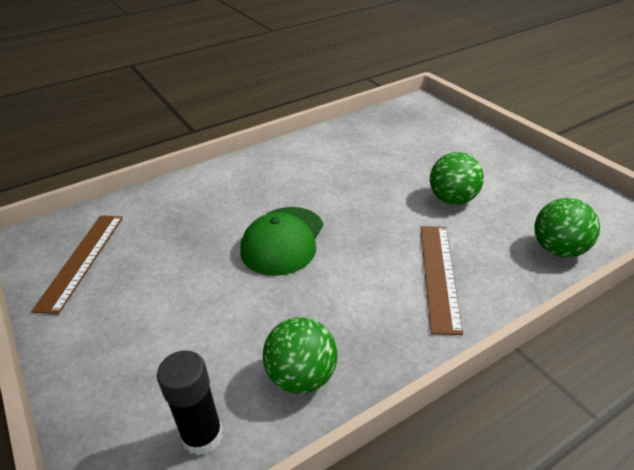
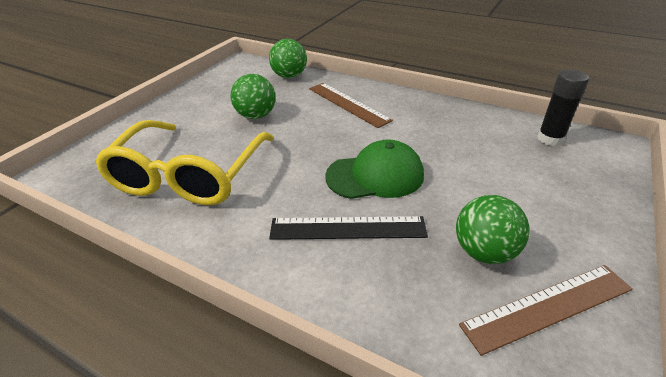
camera: 120 degrees left, 0 degrees up
(239, 204) = (348, 228): none -> black ruler
(302, 377) = (476, 123): green ball -> green ball (484, 252)
(370, 150) = (189, 175): none -> yellow glasses
(439, 275) = (348, 104): brown ruler -> brown ruler turned 75 degrees clockwise

